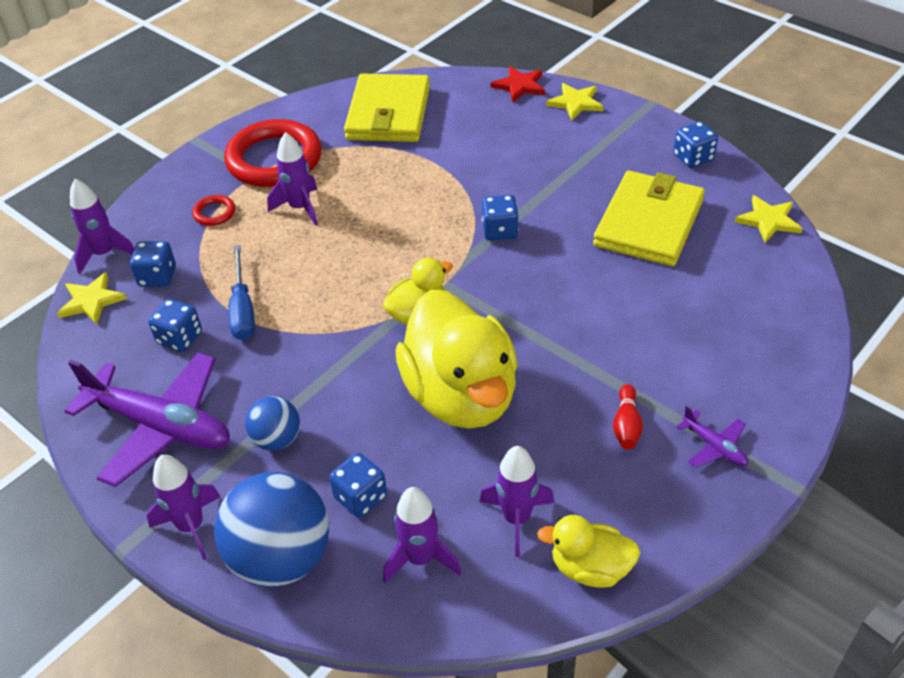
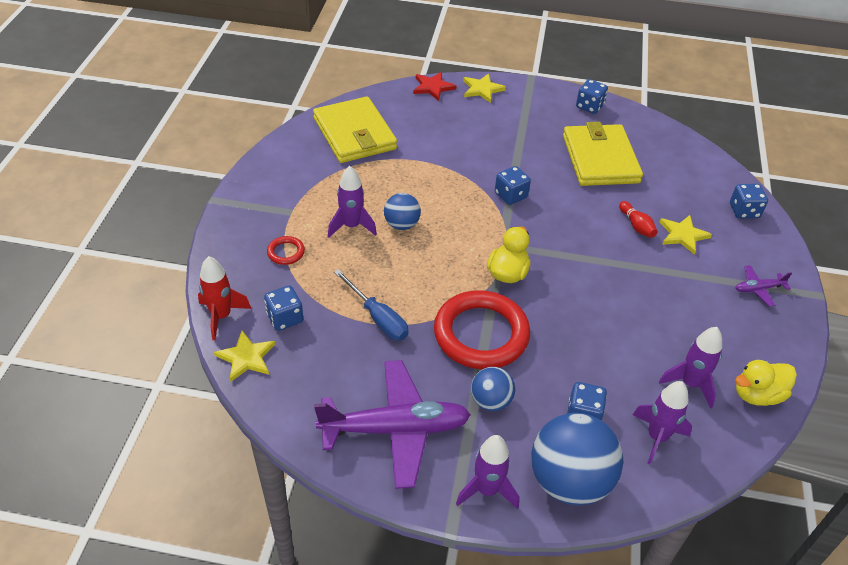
camera: 35 degrees left, 0 degrees up
(104, 254) = (221, 316): purple rocket -> red rocket
(179, 338) = (348, 358): blue dice -> blue dice (744, 211)
(274, 159) = (296, 195): red ring -> red ring (481, 334)
(352, 223) = (401, 224): none -> blue ball
(461, 395) = (586, 318): yellow duck -> none
(626, 425) = (700, 296): red bowling pin -> red bowling pin (636, 226)
(714, 446) = (758, 289): purple plane -> purple plane turned 150 degrees clockwise
(768, 220) = (668, 134): yellow star -> yellow star (683, 235)

